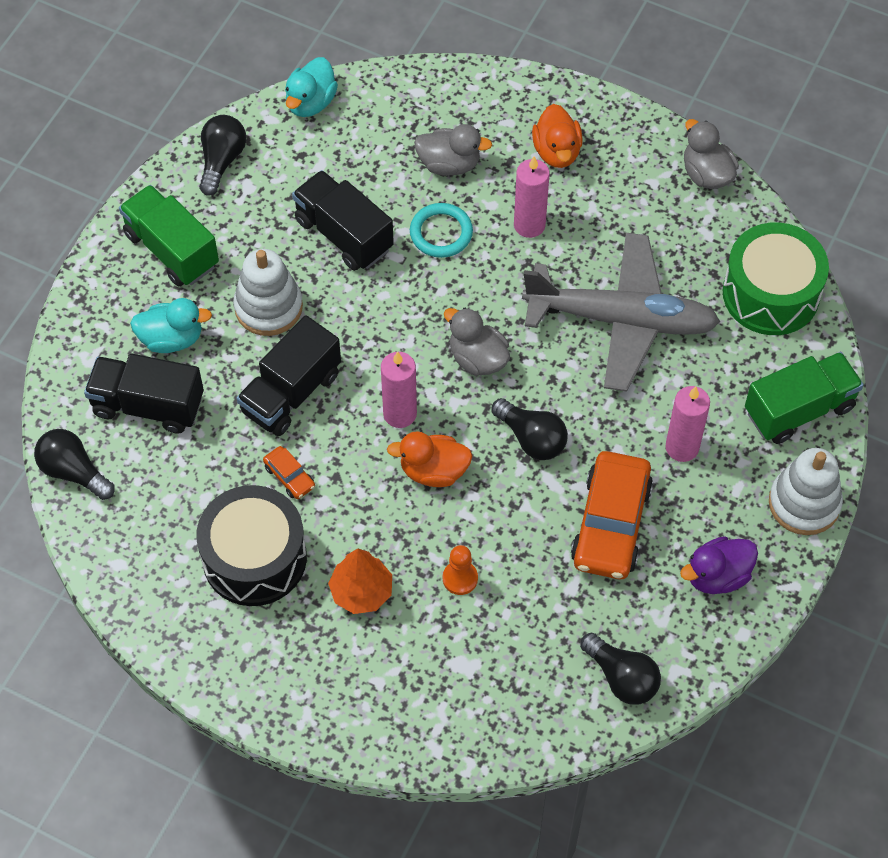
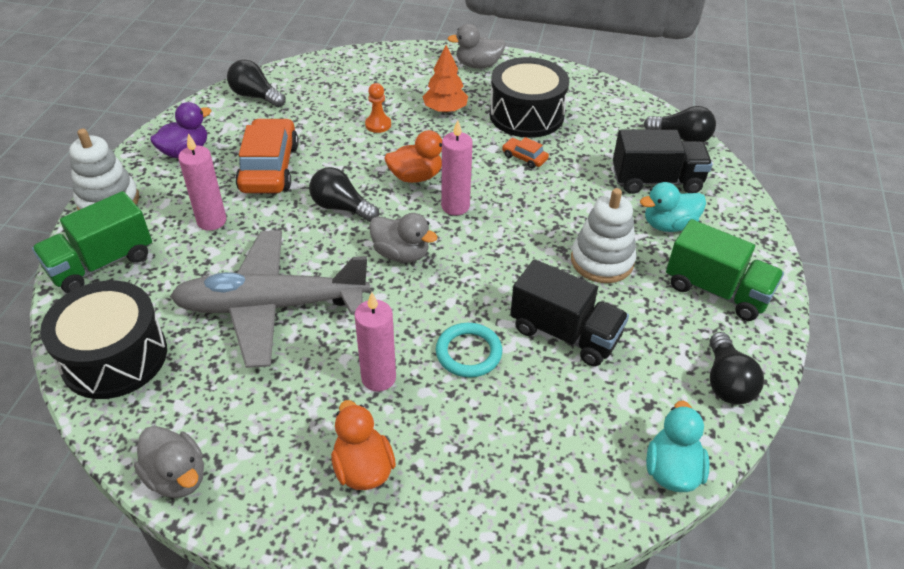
camera: 165 degrees right, 15 degrees down
(291, 393) = (550, 205): black truck -> none
(449, 164) = (483, 427): grey duck -> grey duck (478, 65)
(771, 293) = (114, 357): green drum -> black drum

